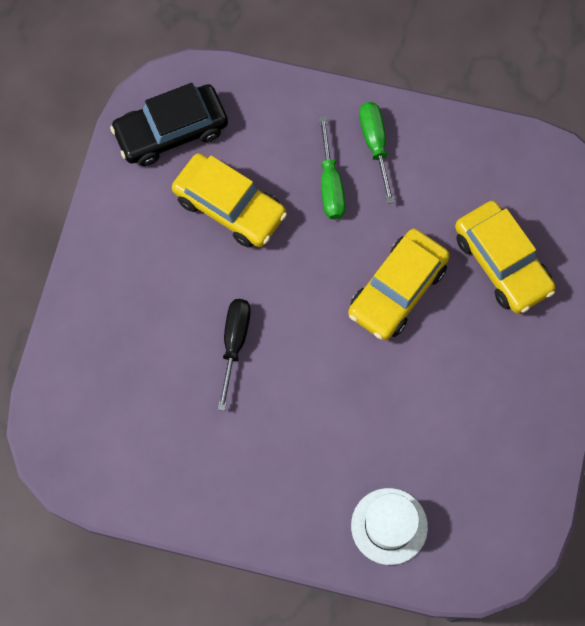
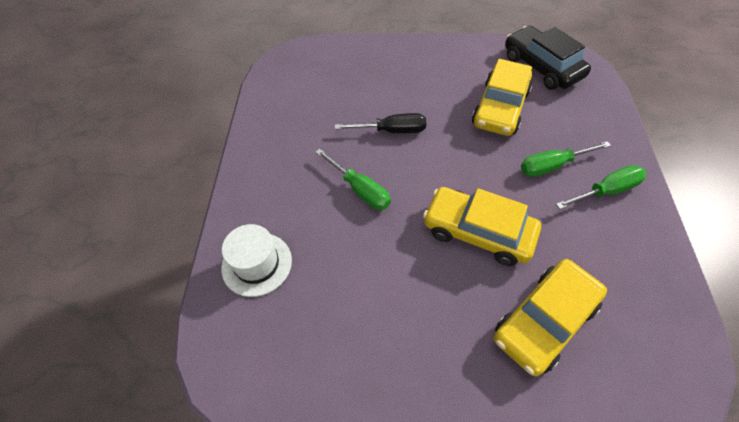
camera: 80 degrees right, 15 degrees down
(316, 399) = (360, 190): none -> green screwdriver

